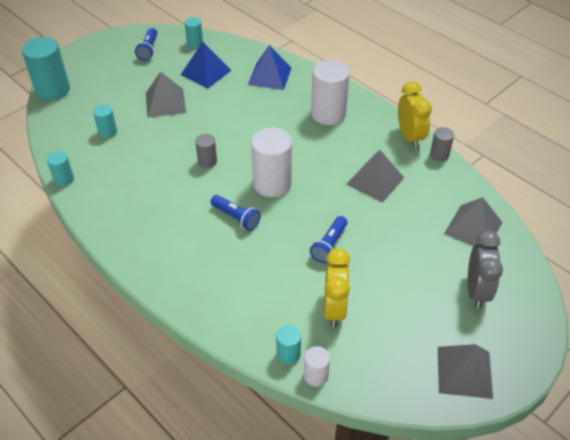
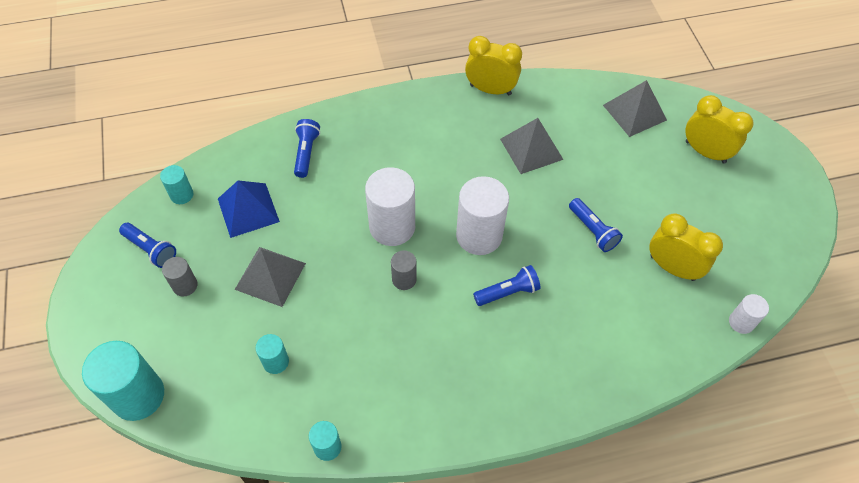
camera: 60 degrees left, 10 degrees up
(270, 76) = (306, 153): blue pyramid -> blue flashlight
(288, 354) = (707, 332): turquoise cylinder -> none
(328, 114) = (409, 134): white cylinder -> white cylinder (392, 227)
(439, 155) = (530, 82): grey cylinder -> grey cylinder (185, 285)
(464, 372) = (784, 210): grey pyramid -> none
(476, 290) = (705, 152): grey clock -> yellow clock

